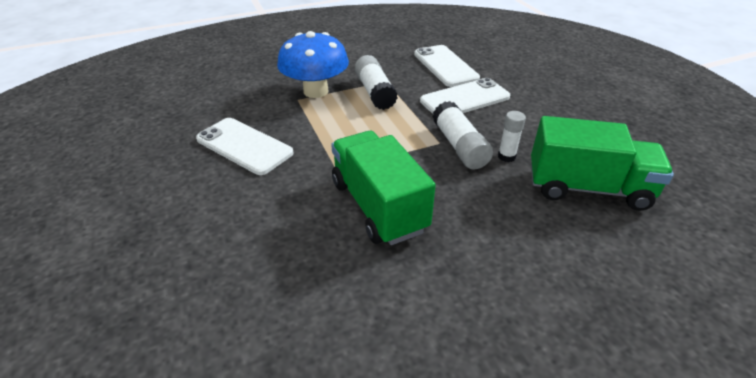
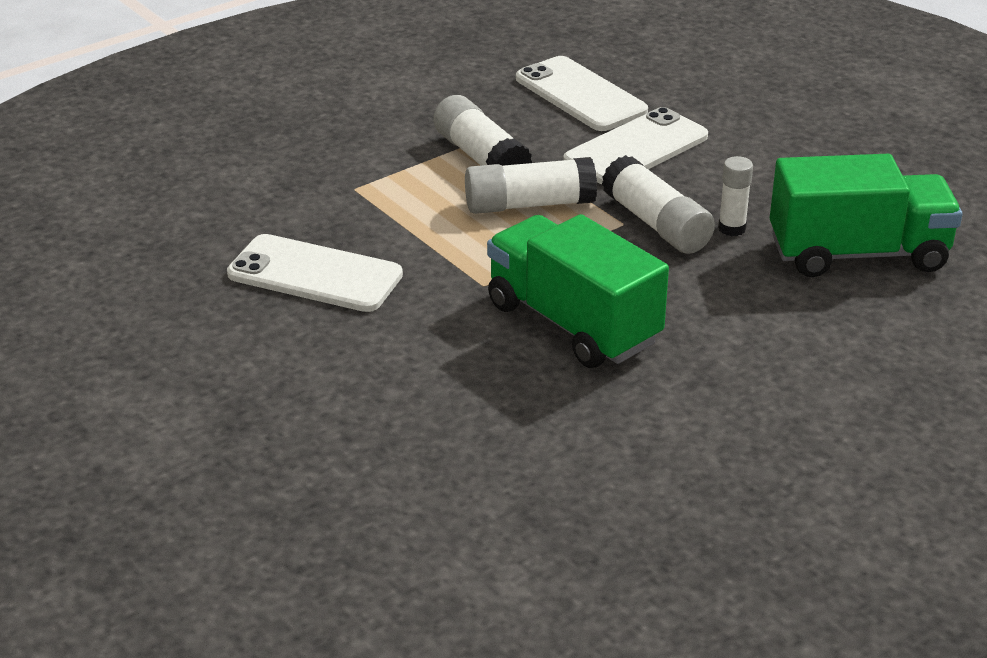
camera: 15 degrees left, 5 degrees down
(316, 91) = (377, 170): blue mushroom -> none
(388, 123) = (529, 205): none -> white glue stick

